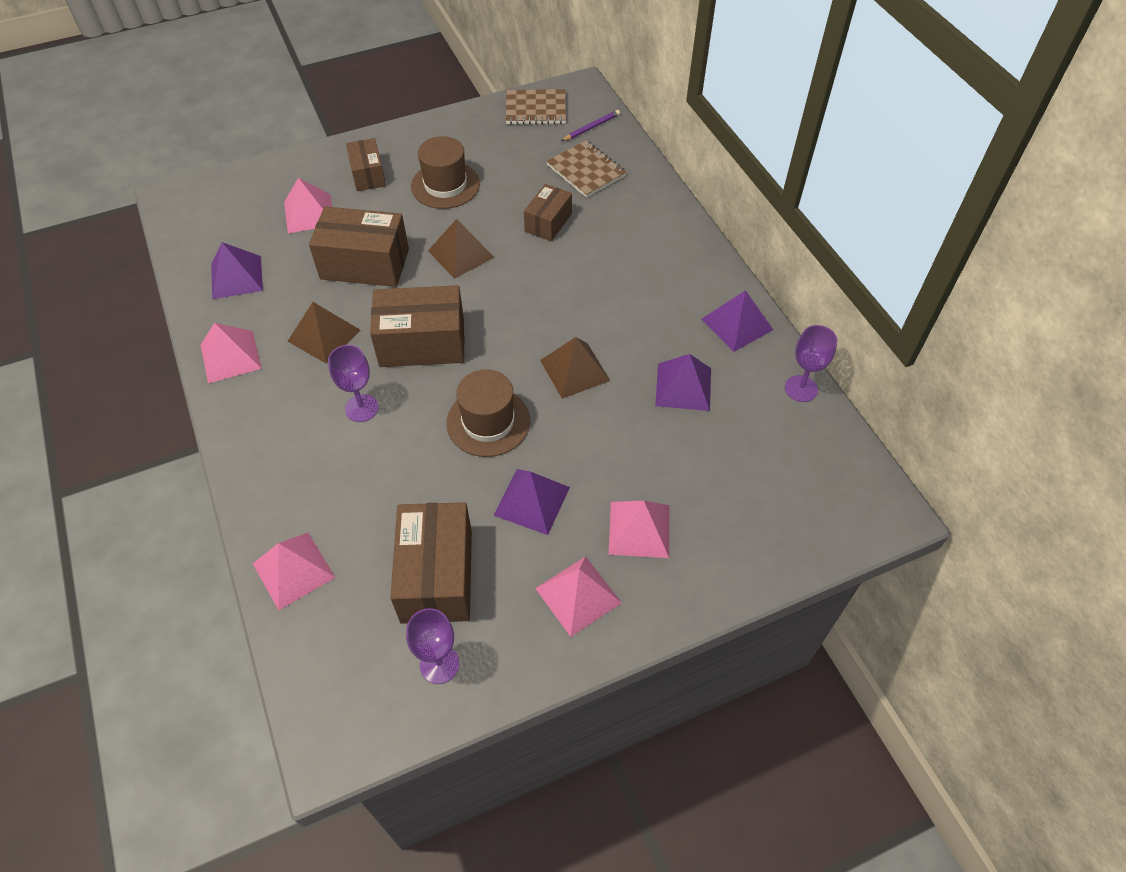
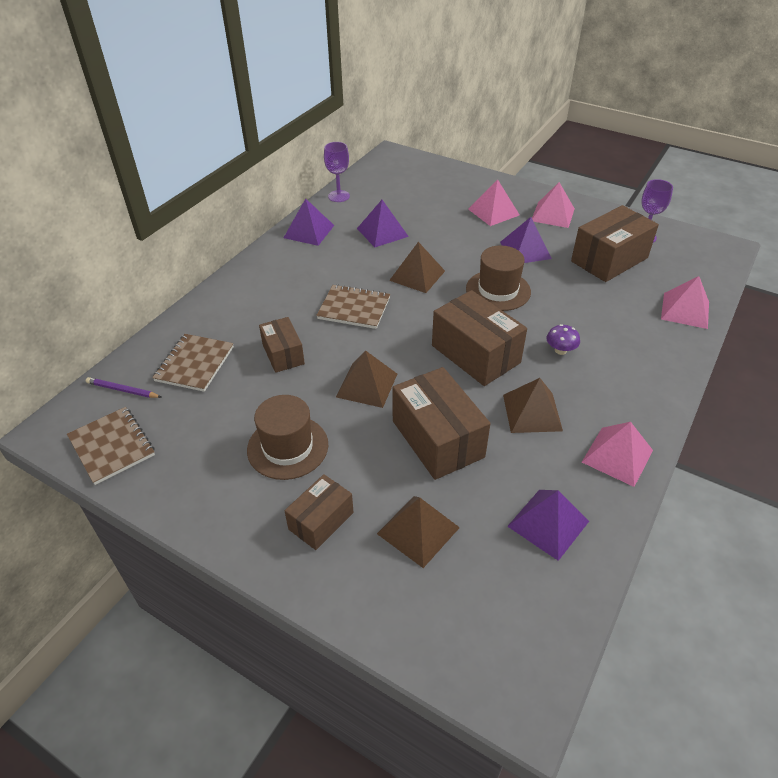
camera: 125 degrees left, 10 degrees down
(309, 213) = (418, 530): pink pyramid -> brown pyramid
(361, 408) = (560, 350): purple goblet -> purple mushroom
(548, 222) = (283, 354): brown box -> brown box turned 75 degrees clockwise
(567, 294) = (354, 308): none -> brown notebook

